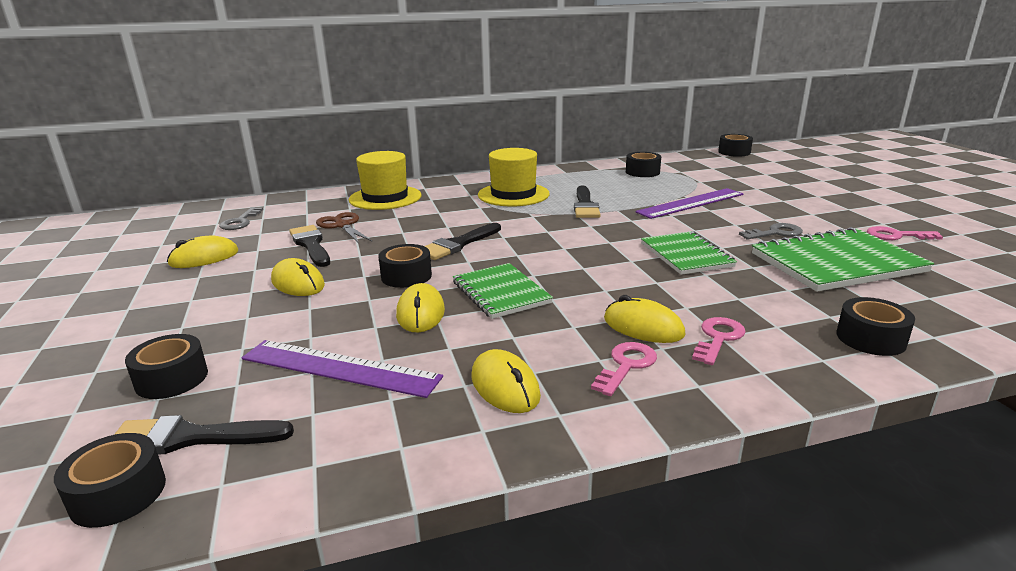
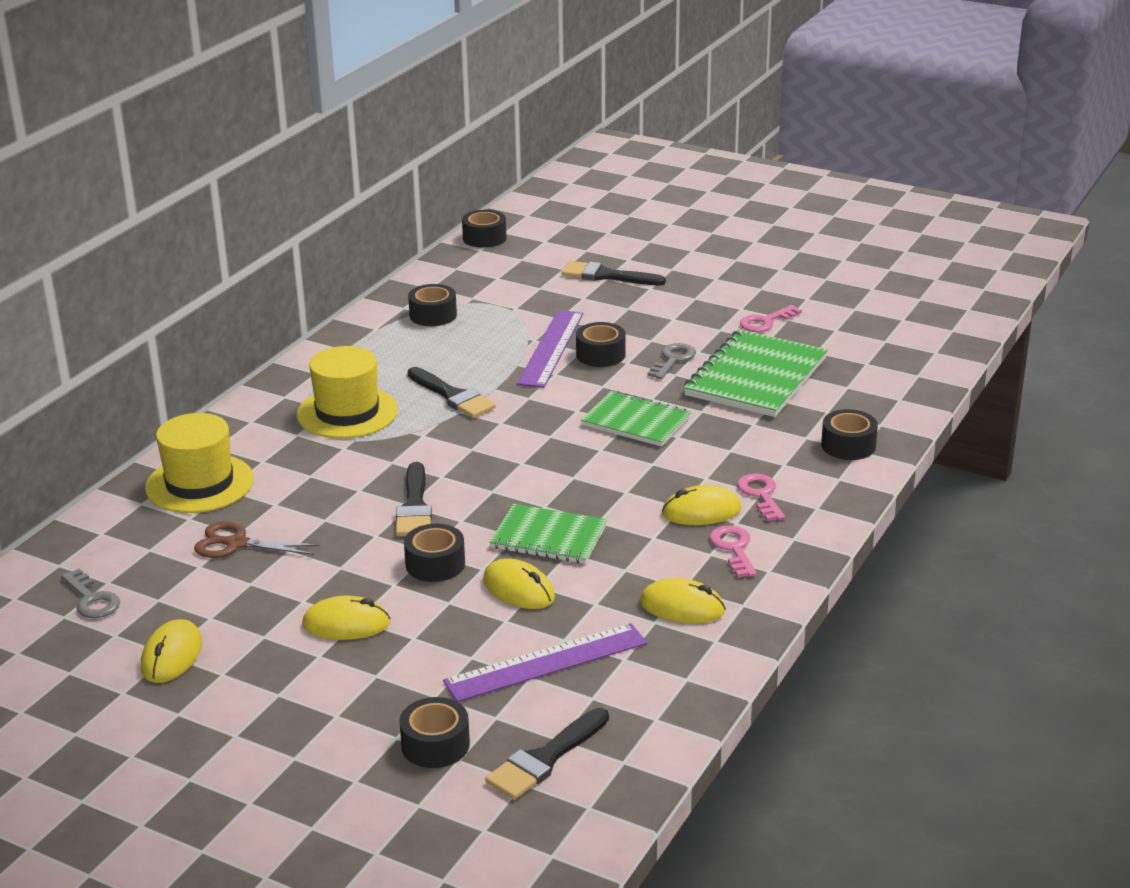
camera: 45 degrees left, 5 degrees up
(118, 494) = (573, 805): black tape -> black tape (600, 355)
(311, 245) = (258, 582): black brush -> black brush (606, 276)

